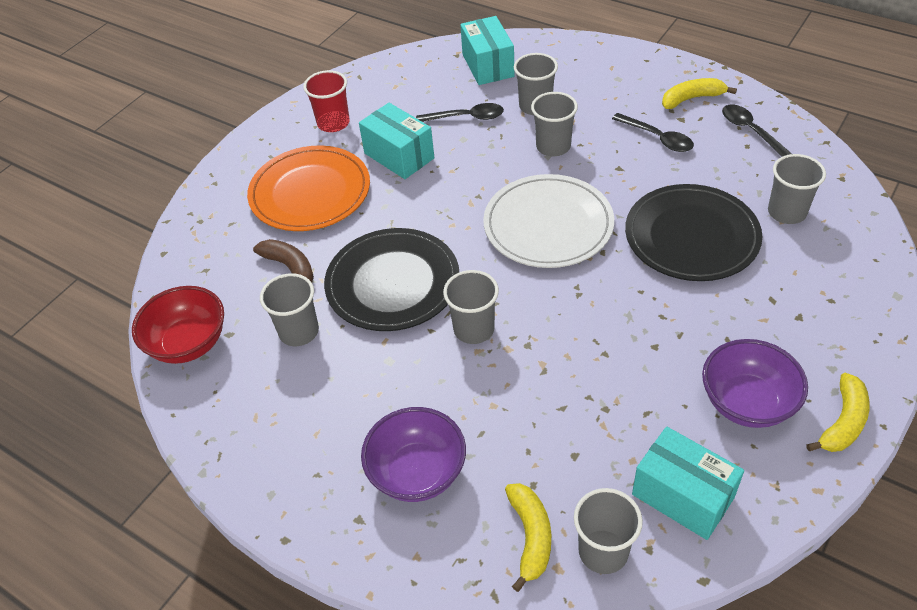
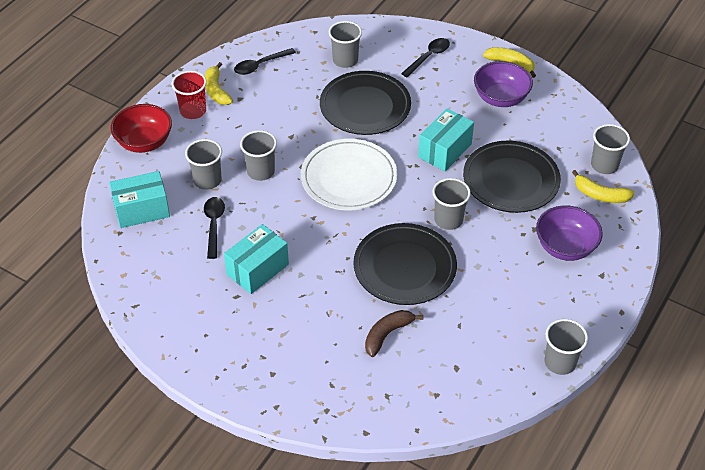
camera: 95 degrees left, 0 degrees up
(189, 343) = (466, 394): red bowl -> red bowl (144, 142)
(299, 332) = (453, 322): grey cup -> grey cup (560, 362)
(310, 192) = (297, 329): orange plate -> none
(333, 123) = (204, 320): red cup -> red cup (193, 111)
(530, 536) = (600, 195): yellow banana -> yellow banana turned 150 degrees counterclockwise
(557, 408) = (511, 180): none -> black plate
(657, 138) = (260, 113): black spoon -> black spoon (428, 57)
(682, 496) = (565, 131): turquoise box -> turquoise box (445, 150)

